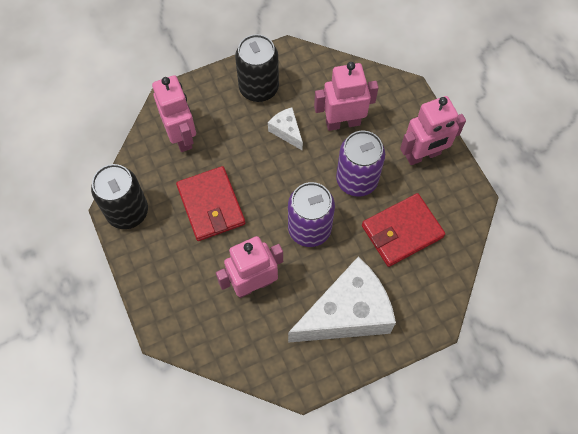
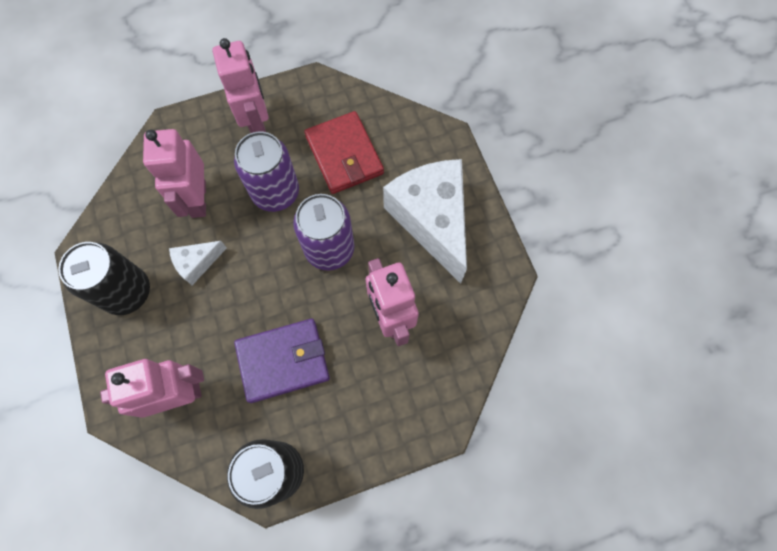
camera: 85 degrees left, 5 degrees up
(211, 205) = (283, 361): red wallet -> purple wallet

